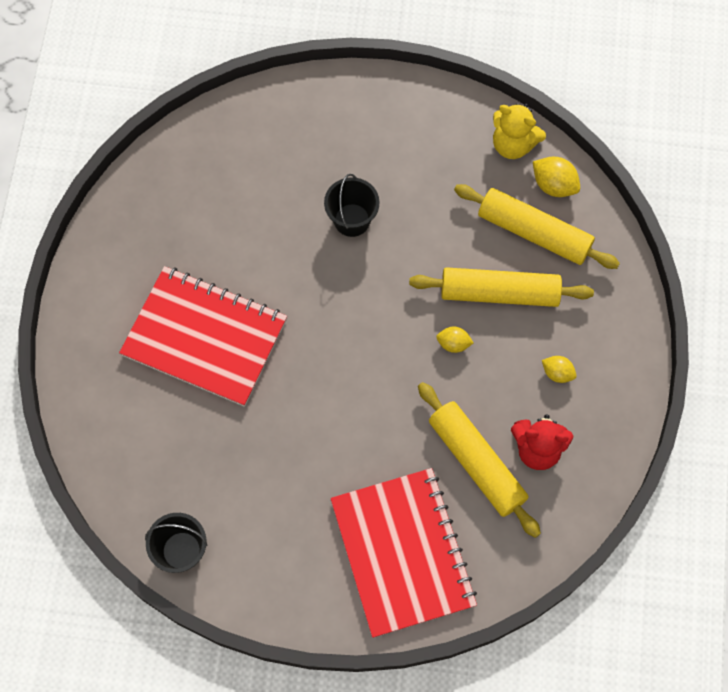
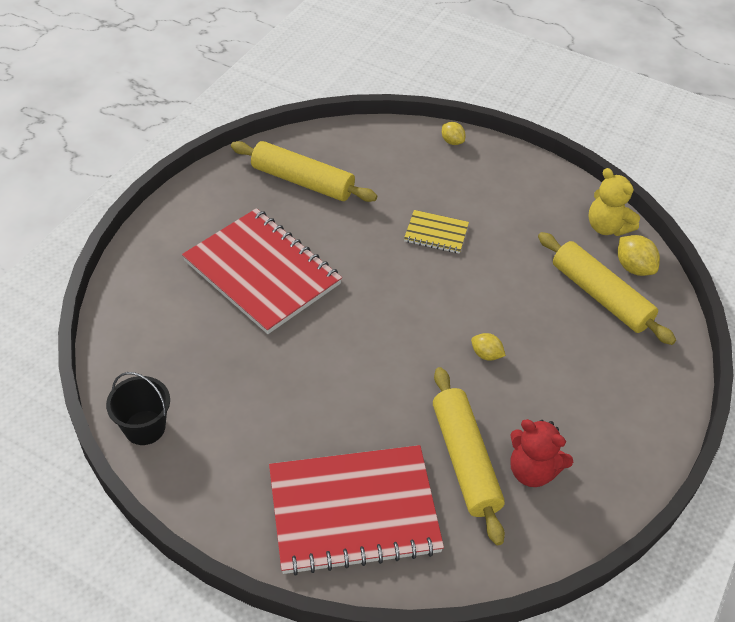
camera: 20 degrees right, 20 degrees down
(352, 220) = (436, 233): black bucket -> yellow notebook
(402, 553) = (354, 511): red notebook -> red notebook turned 75 degrees clockwise
(499, 293) = (548, 330): yellow rolling pin -> yellow rolling pin (302, 181)
(557, 373) = (579, 414): yellow lemon -> yellow lemon (452, 141)

